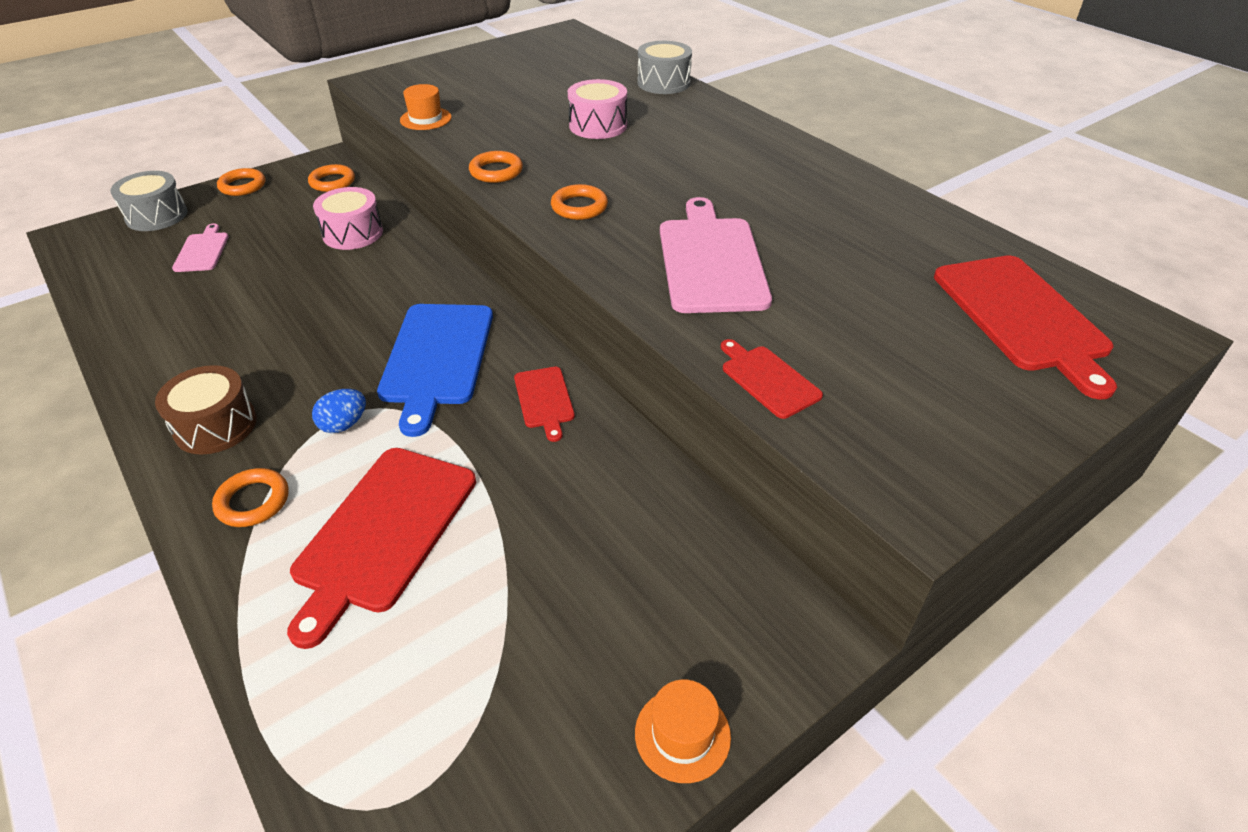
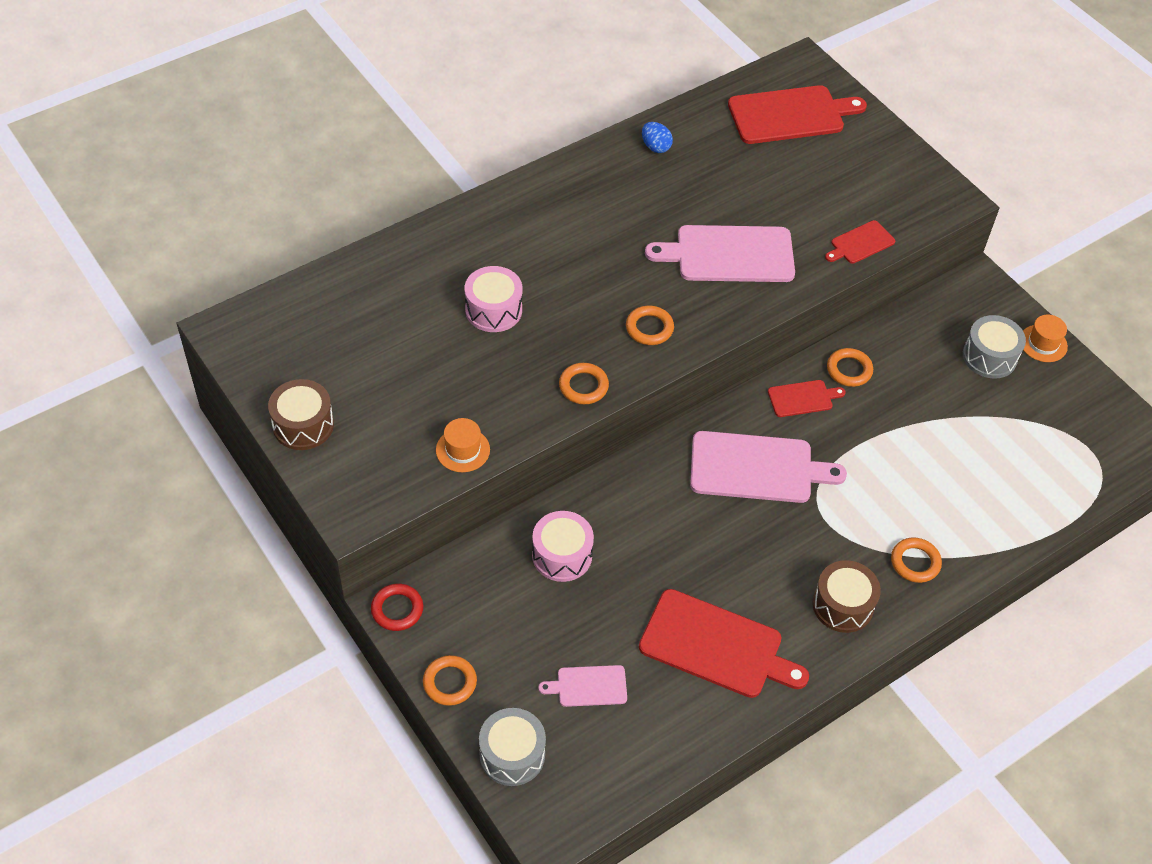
camera: 90 degrees left, 10 degrees up
(324, 161) = (397, 609): none -> red ring
(332, 182) = (450, 592): orange ring -> orange ring (849, 370)
(344, 424) = (836, 520): blue egg -> blue egg (655, 147)
(383, 532) = (933, 483): red cutting board -> red cutting board (716, 646)
(437, 358) = (757, 468): blue cutting board -> pink cutting board
(465, 61) = (303, 425): none -> brown drum
(663, 83) = (397, 253): grey drum -> grey drum (989, 357)

